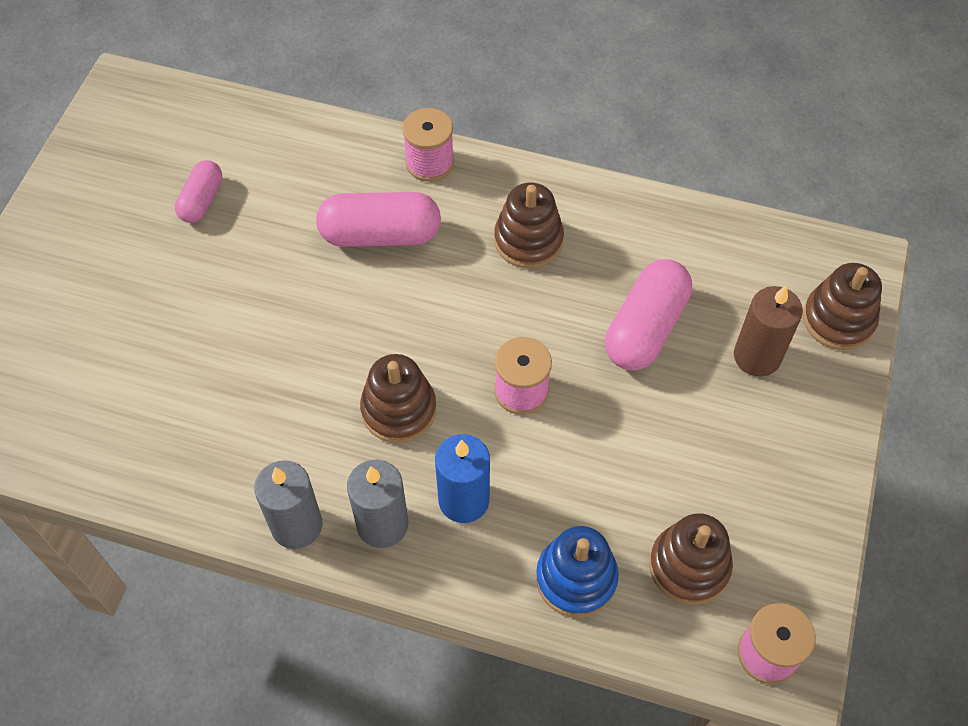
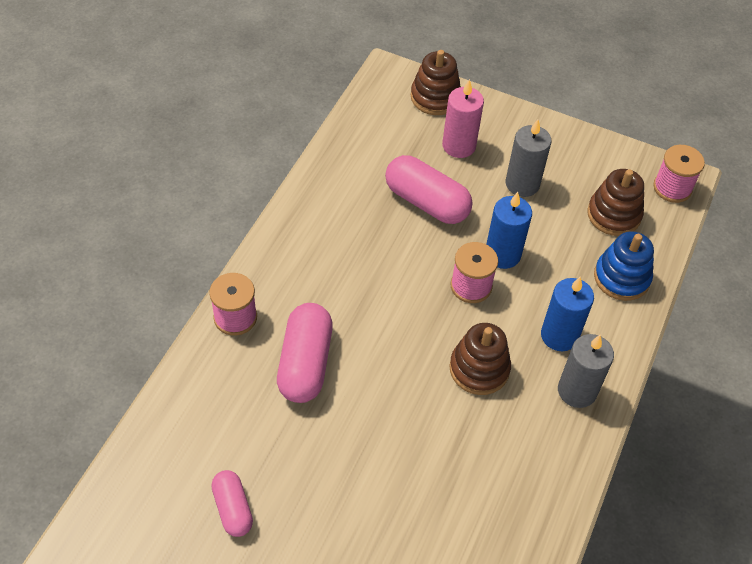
camera: 85 degrees left, 5 degrees down
(202, 200) = (233, 508): pink capsule -> pink capsule turned 45 degrees clockwise
(297, 525) = (575, 450): grey candle -> grey candle (522, 184)
(528, 240) = (333, 260): brown stacking toy -> none
(581, 424) = (502, 254): none -> blue candle
(757, 356) = (459, 146): brown candle -> pink candle

